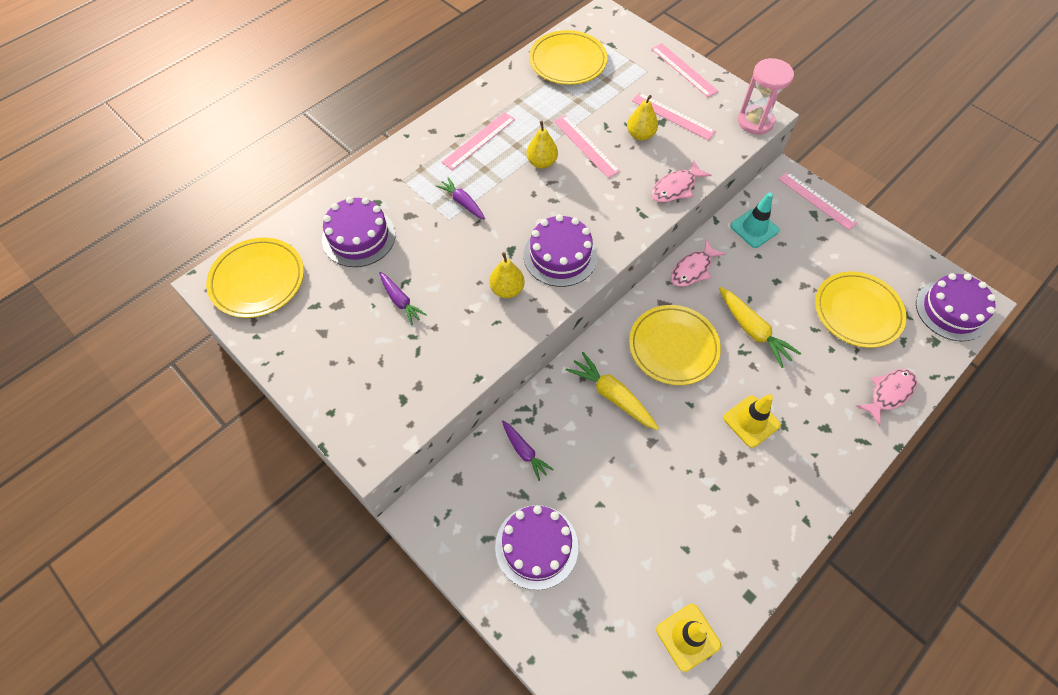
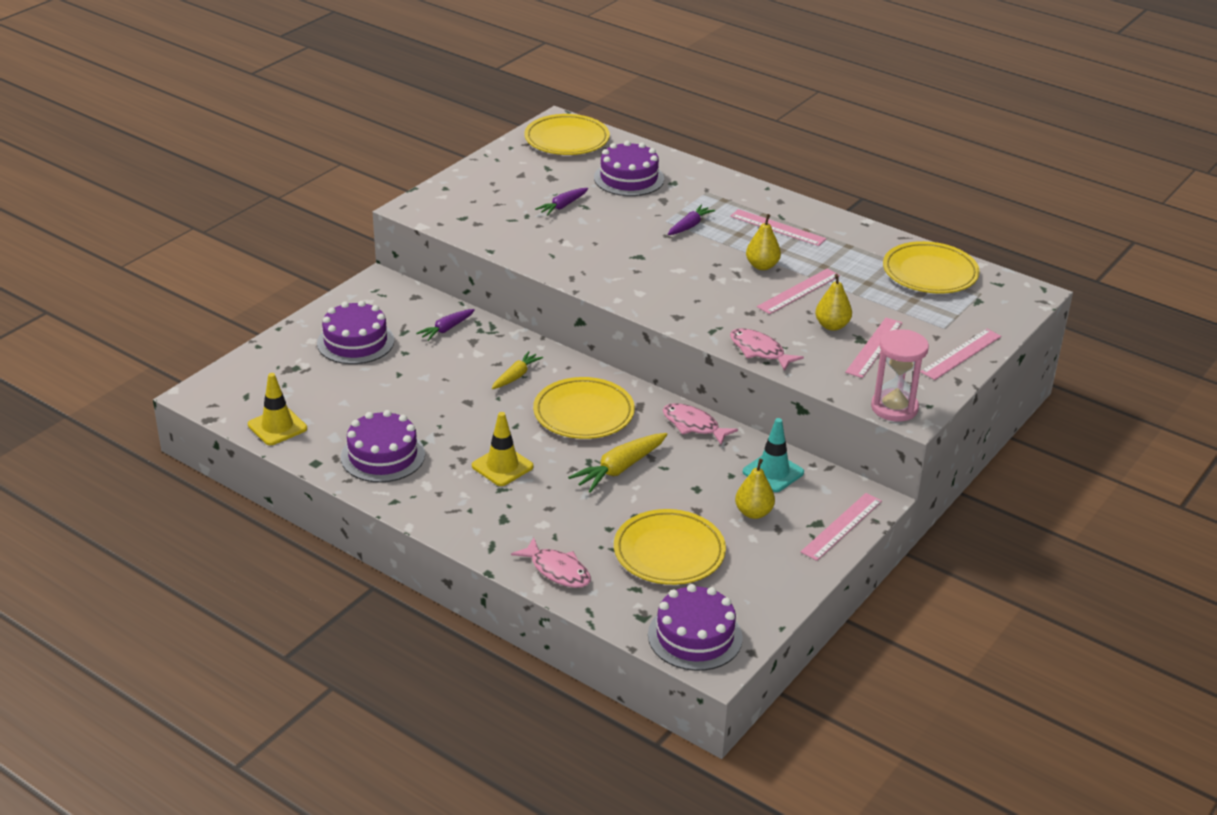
camera: 80 degrees right, 25 degrees down
(507, 289) = (590, 258): yellow pear -> yellow pear (753, 513)
(560, 255) = (640, 284): purple cake -> purple cake (383, 456)
(612, 396) = (516, 376): yellow carrot -> yellow carrot, size x0.64

